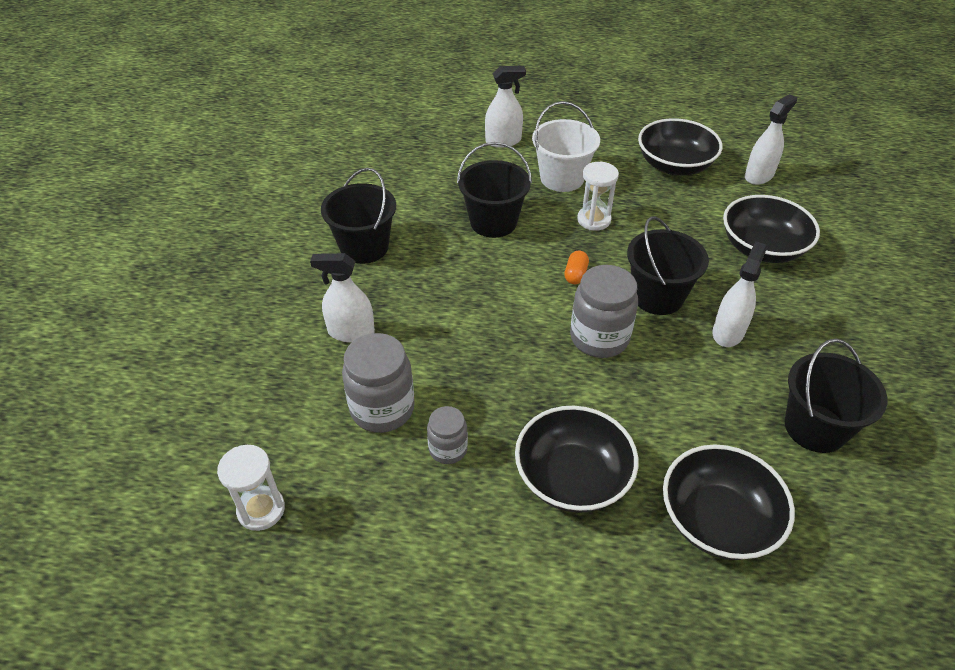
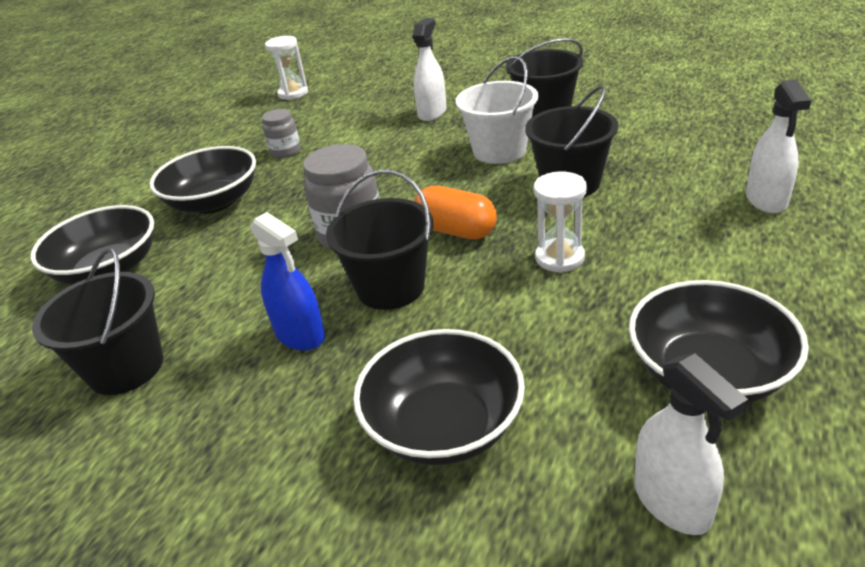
camera: 110 degrees right, 10 degrees down
(382, 409) = (343, 127): grey jar -> none
(562, 178) = (665, 242): white bucket -> white bucket (499, 151)
(575, 274) = (456, 231): orange capsule -> orange capsule, size x1.74
(728, 332) = (300, 335): white spray bottle -> blue spray bottle

